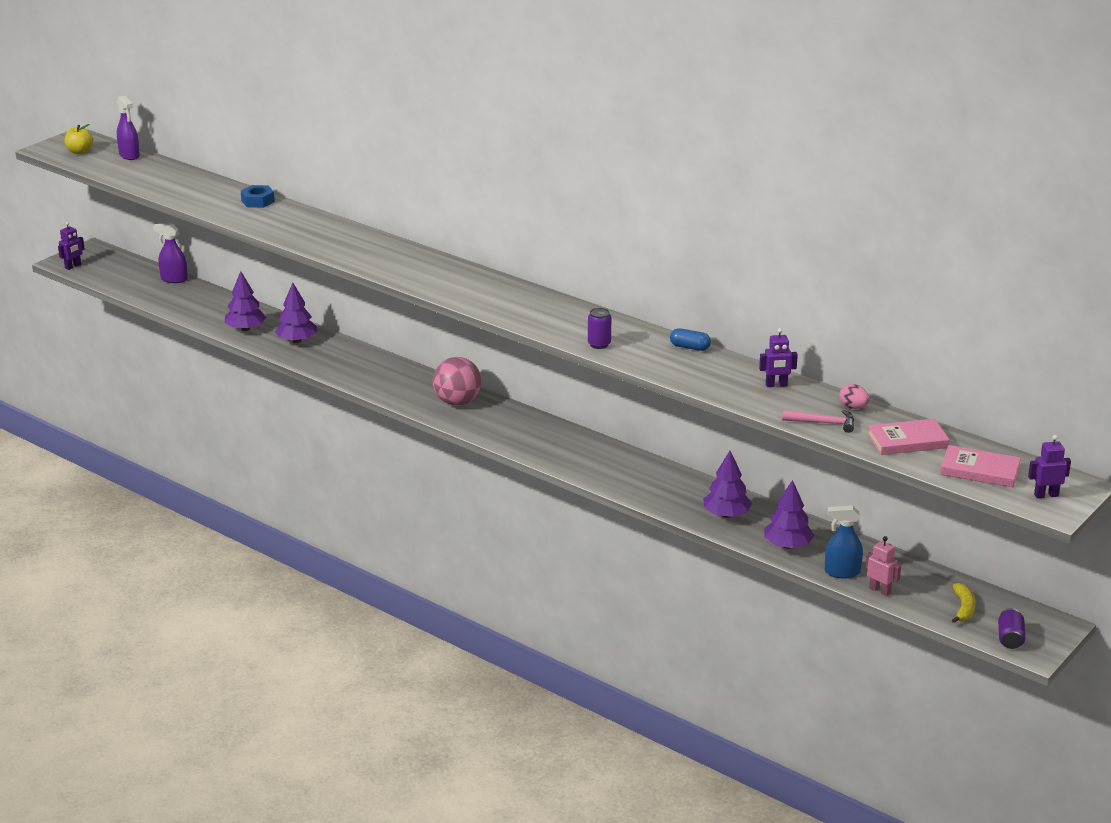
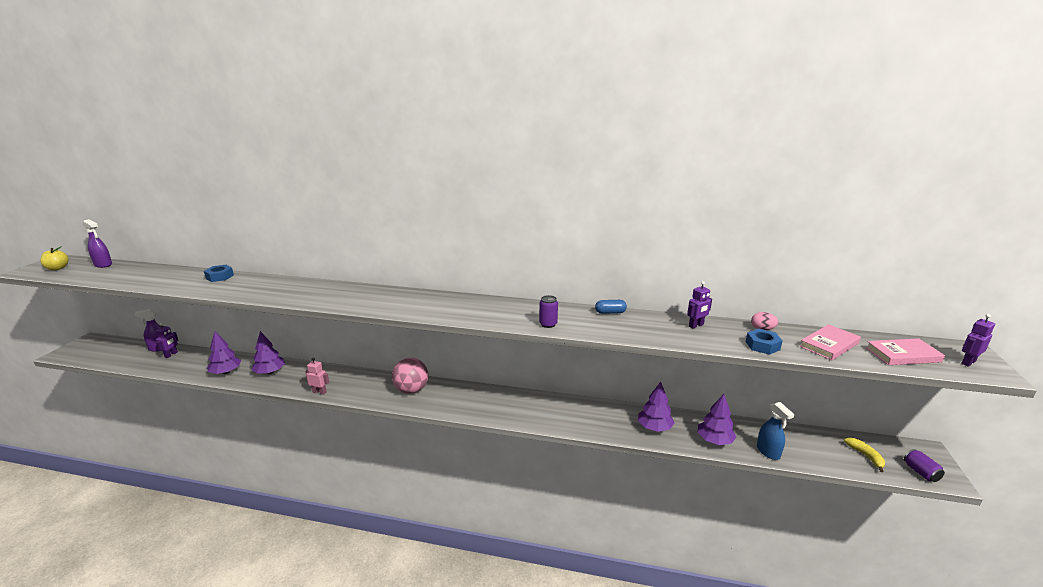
camera: 25 degrees left, 5 degrees down
(73, 266) = (71, 355): purple robot -> purple robot (171, 355)
(823, 423) = (762, 345): pink hammer -> blue nut
(842, 572) = (768, 452): blue spray bottle -> blue spray bottle turned 90 degrees counterclockwise
(880, 590) = (805, 459): pink robot -> pink robot (319, 392)

